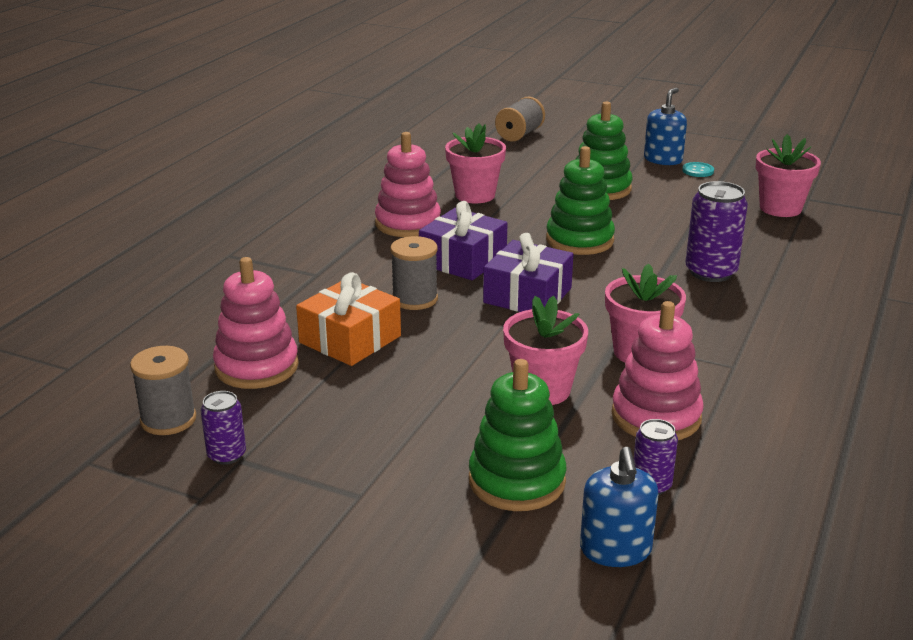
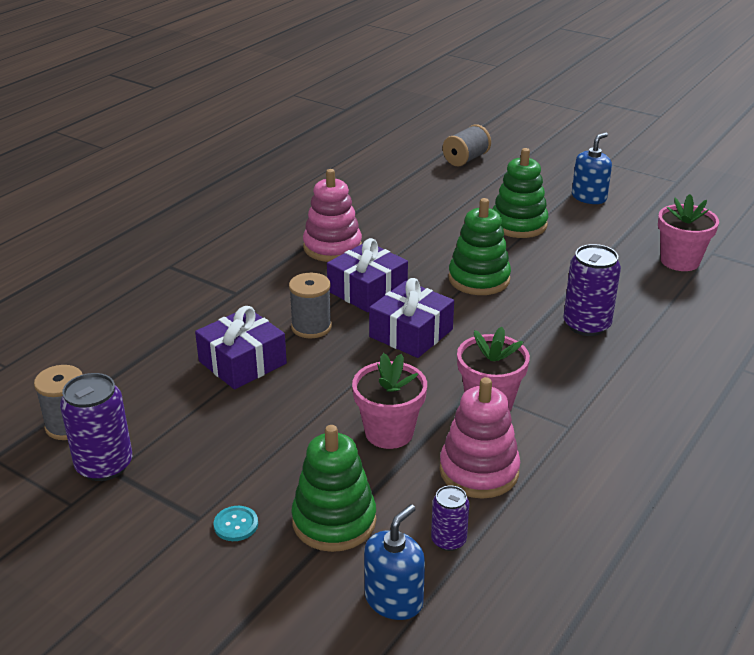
camera: 10 degrees right, 5 degrees up
(226, 455) = (104, 465): purple can -> purple can, size x1.76
(256, 367) = (156, 381): pink stacking toy -> none
(350, 339) = (242, 362): orange gift -> purple gift
(475, 195) = (402, 222): pink flower pot -> none
(615, 549) = (393, 599): blue soap dispenser -> blue soap dispenser turned 150 degrees counterclockwise
(698, 171) = (617, 212): turquoise button -> turquoise button (236, 525)

